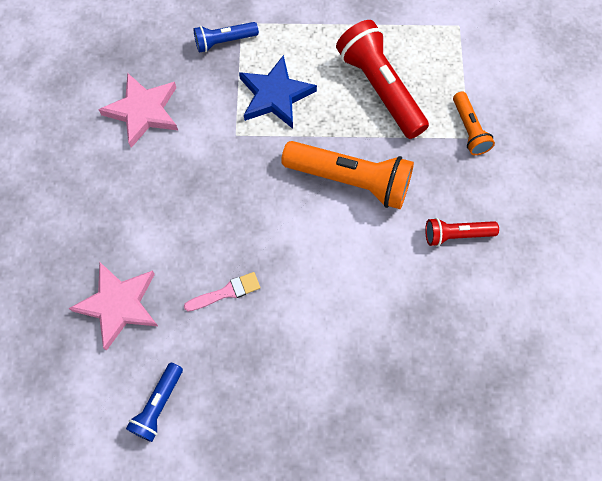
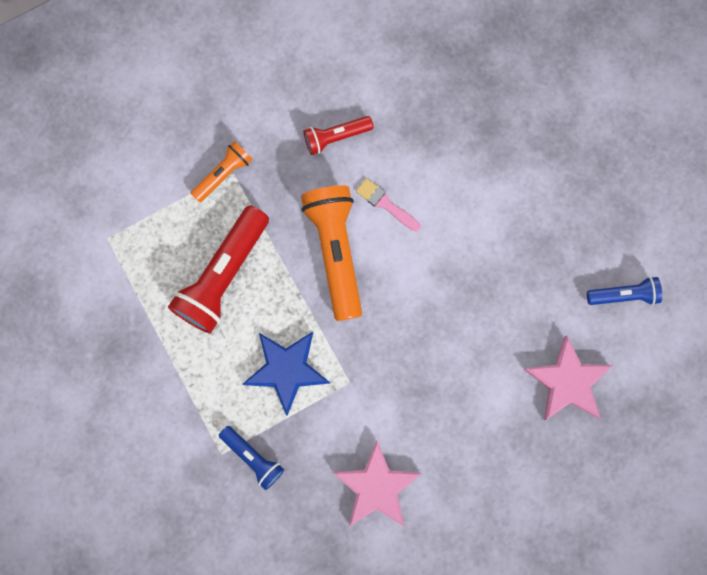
camera: 120 degrees left, 10 degrees up
(226, 292) = (501, 298): pink brush -> pink brush (386, 204)
(456, 235) = (336, 137): red flashlight -> red flashlight turned 105 degrees clockwise

